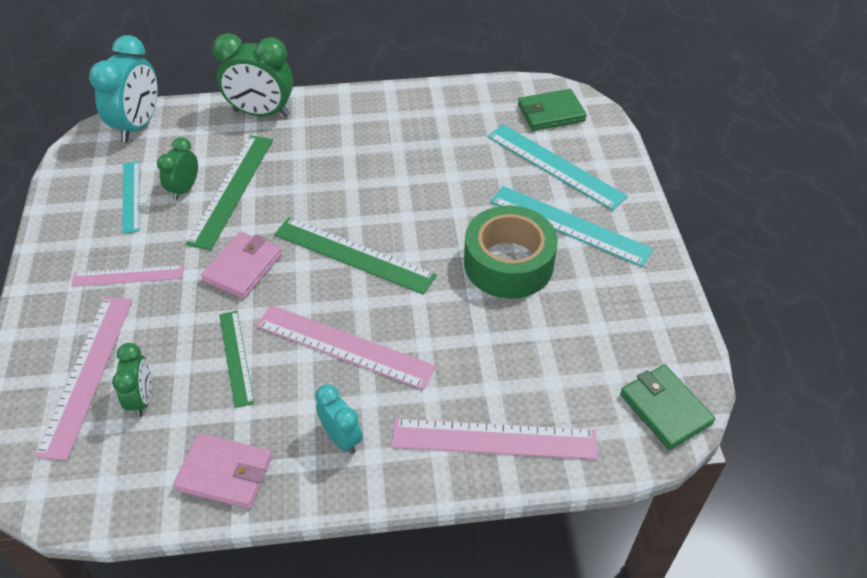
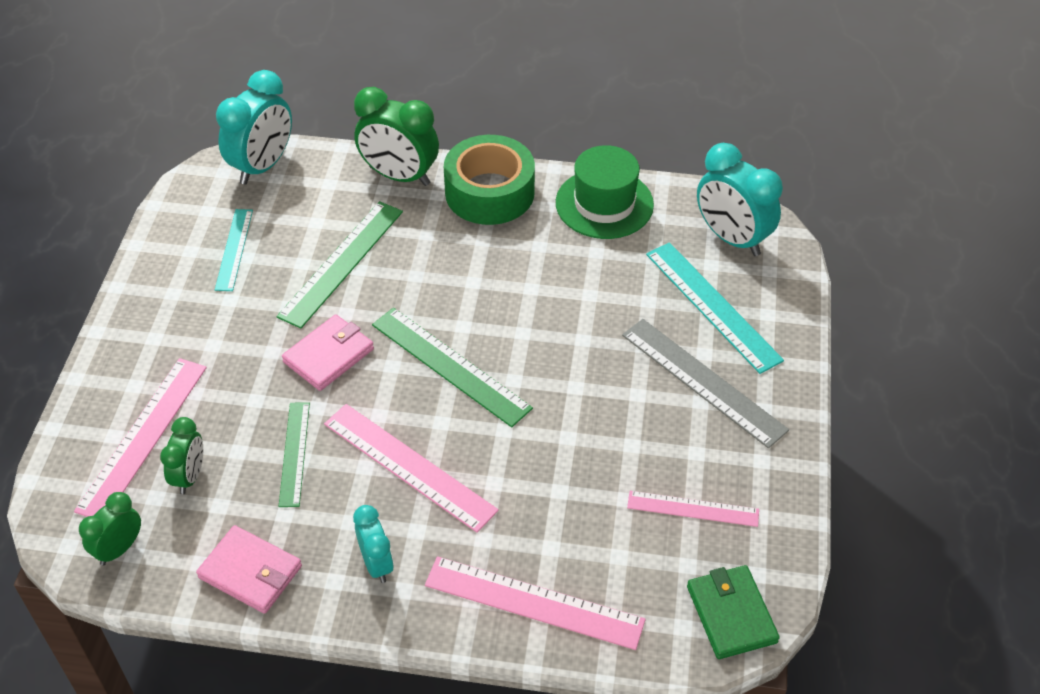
camera: 15 degrees right, 0 degrees up
(128, 276) = (208, 340): pink ruler -> pink ruler (693, 509)
(184, 189) = (292, 252): green clock -> green clock (119, 549)
(439, 105) = (604, 204): none -> green hat
(508, 263) = (617, 412): green tape -> green tape (489, 192)
(551, 113) = (732, 238): green wallet -> turquoise clock
(569, 225) = (703, 381): turquoise ruler -> grey ruler

